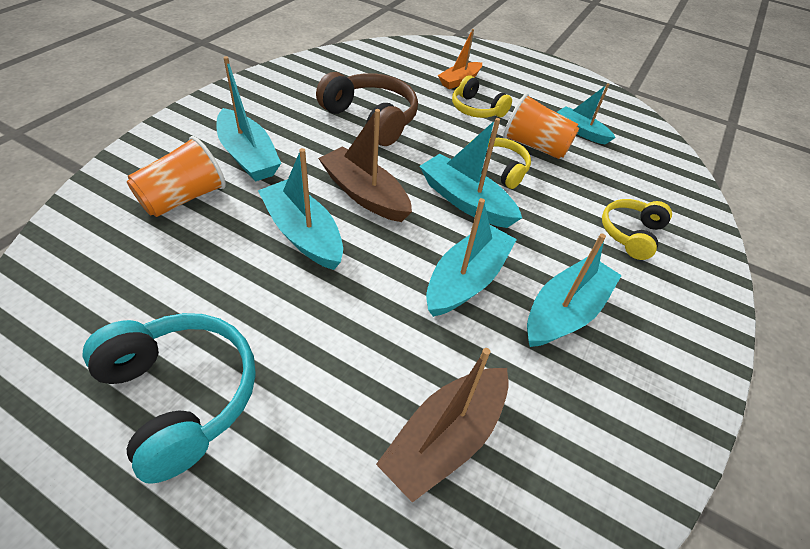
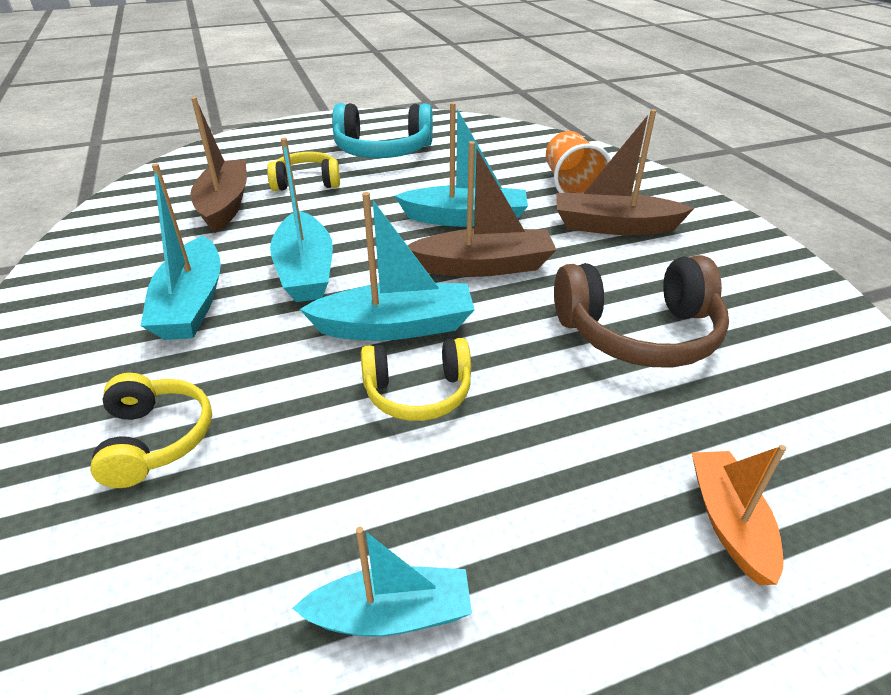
camera: 135 degrees right, 10 degrees down
(248, 156) = (614, 226): turquoise boat -> brown boat
(476, 109) = (596, 476): yellow headphones -> yellow headphones (307, 182)
(535, 146) = (422, 482): orange cup -> none

